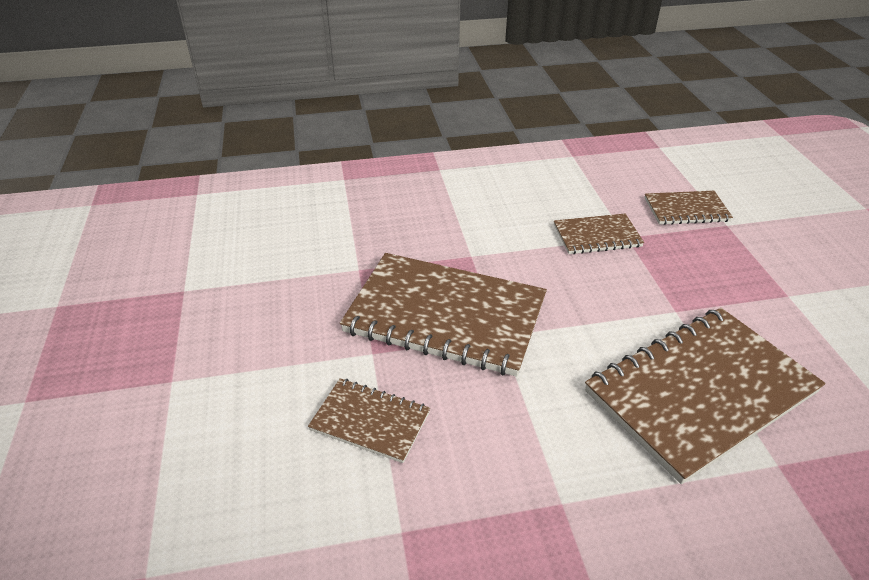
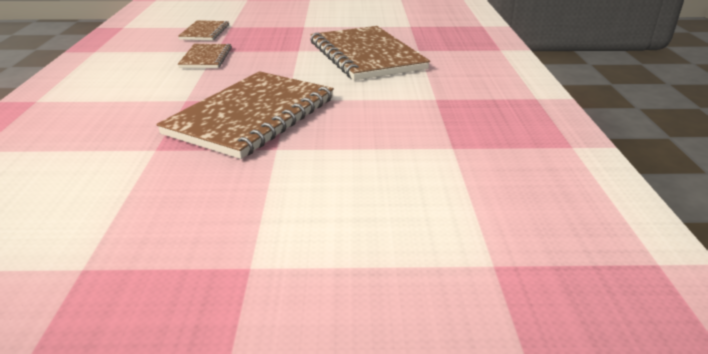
camera: 80 degrees left, 10 degrees down
(370, 421) = (352, 153): brown notebook -> none

